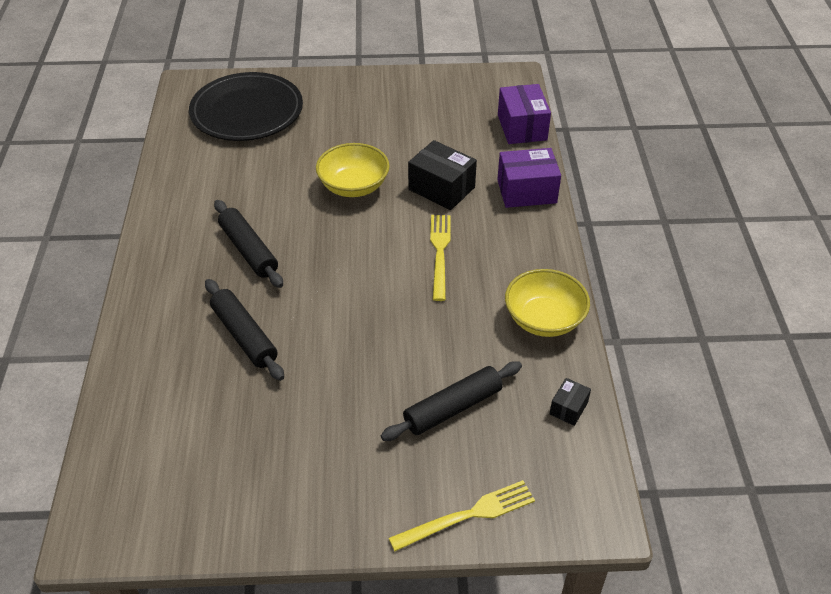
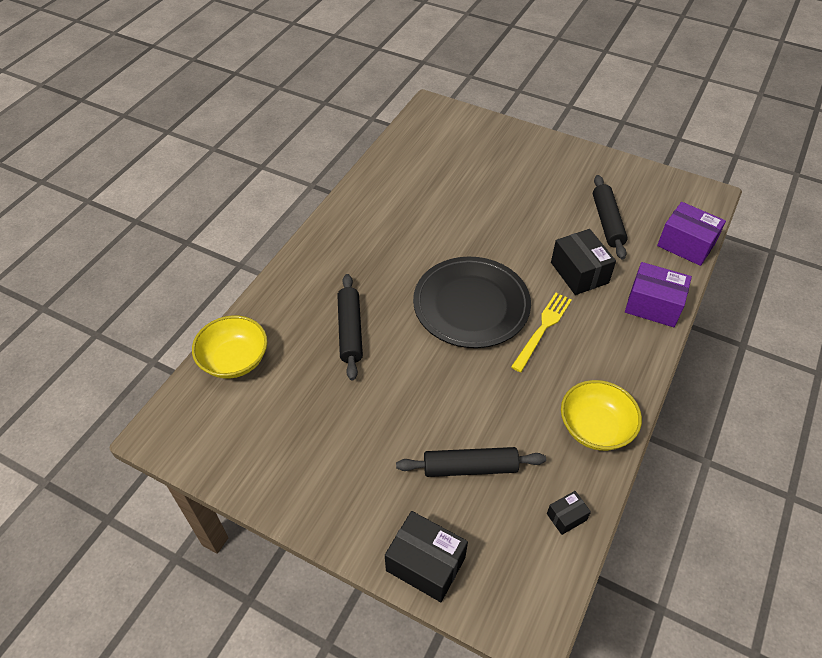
camera: 30 degrees right, 5 degrees up
(247, 111) = (462, 145): black plate -> black plate (471, 305)
(249, 250) = (395, 262): black rolling pin -> black rolling pin (607, 222)
(353, 186) = (507, 241): yellow bowl -> yellow bowl (234, 360)
(467, 515) = (425, 564): yellow fork -> black box
(522, 127) = (686, 245): purple box -> purple box turned 75 degrees counterclockwise

